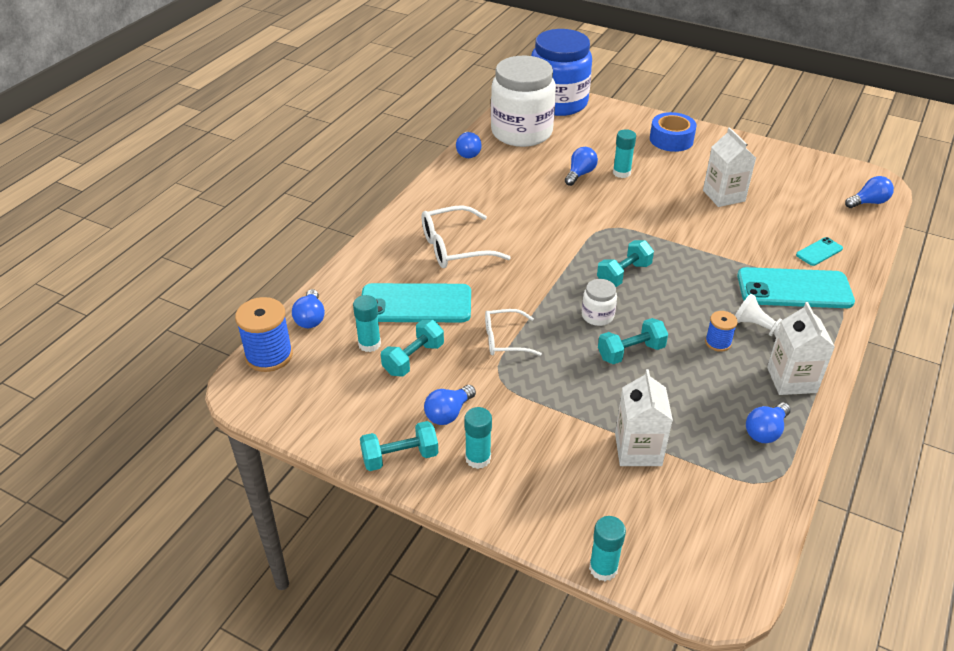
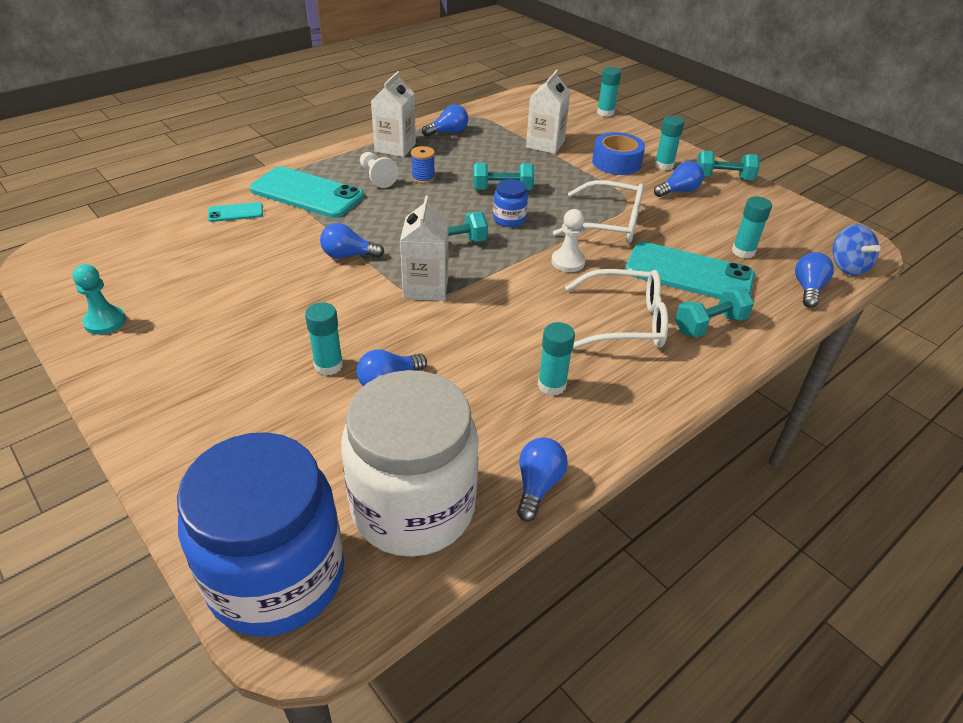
camera: 160 degrees left, 0 degrees up
(269, 355) = (847, 267): blue spool -> blue spinning top
(413, 359) = (701, 230): turquoise dumbbell -> turquoise dumbbell (709, 325)
(485, 196) = (551, 385): none -> turquoise glue stick
(504, 340) = (609, 223): white glasses -> white glasses, size x1.56
(520, 285) = (568, 262): none -> white pawn
(597, 316) = (509, 219): white jar -> blue jar
(671, 139) = (187, 403): blue tape -> blue tape (616, 163)
(723, 196) = (241, 293): white carton -> white carton (426, 287)
(774, 160) = (105, 322): none -> turquoise pawn
(868, 202) = (100, 240): blue light bulb -> blue light bulb (348, 255)

